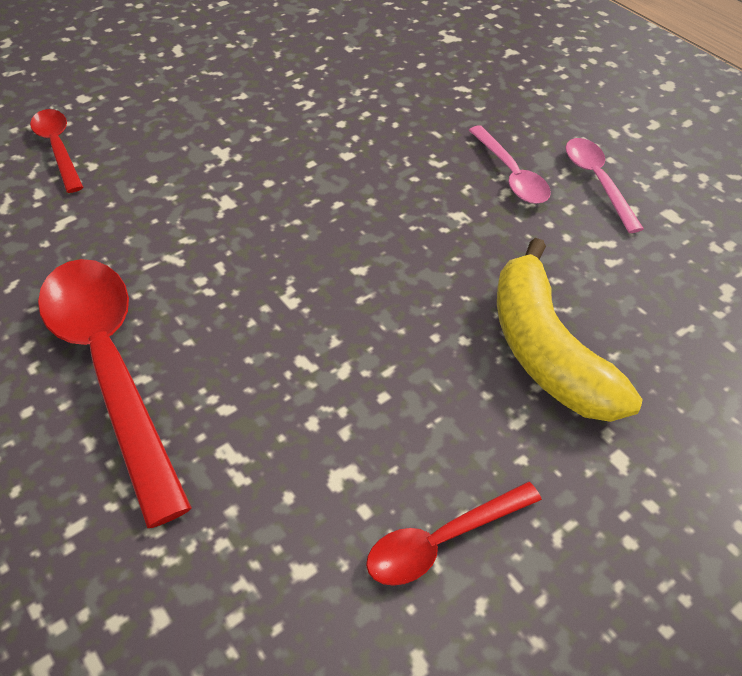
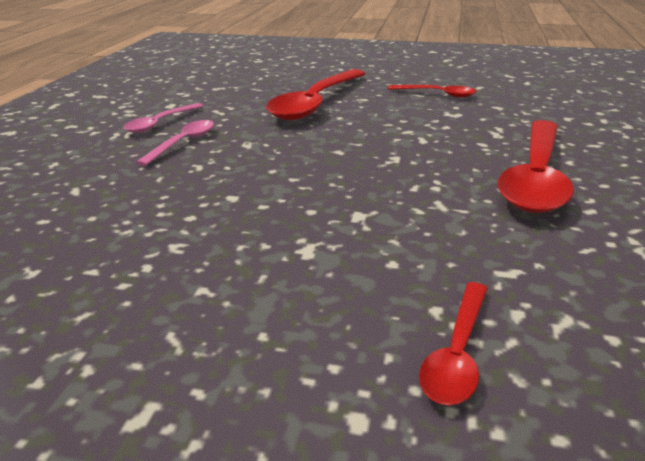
camera: 130 degrees left, 20 degrees down
(546, 350) = (315, 103): yellow banana -> red spoon

